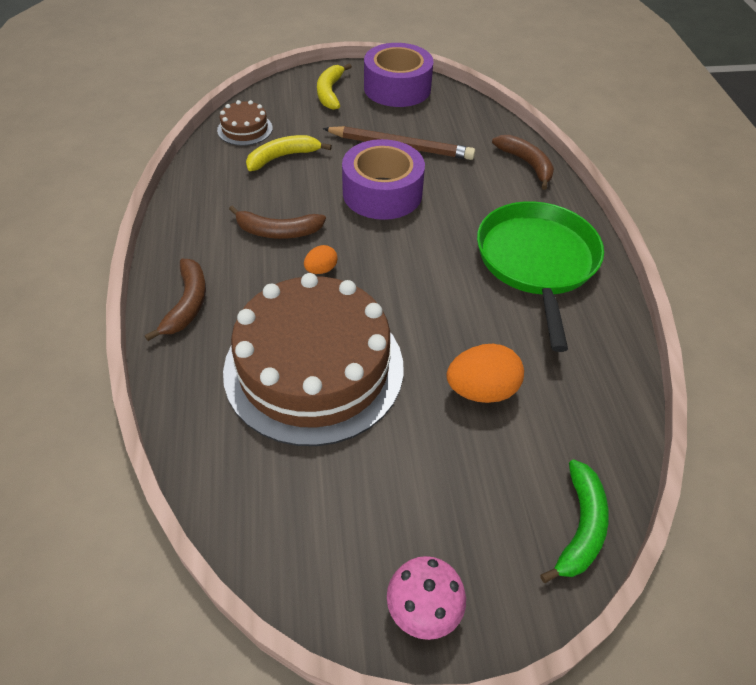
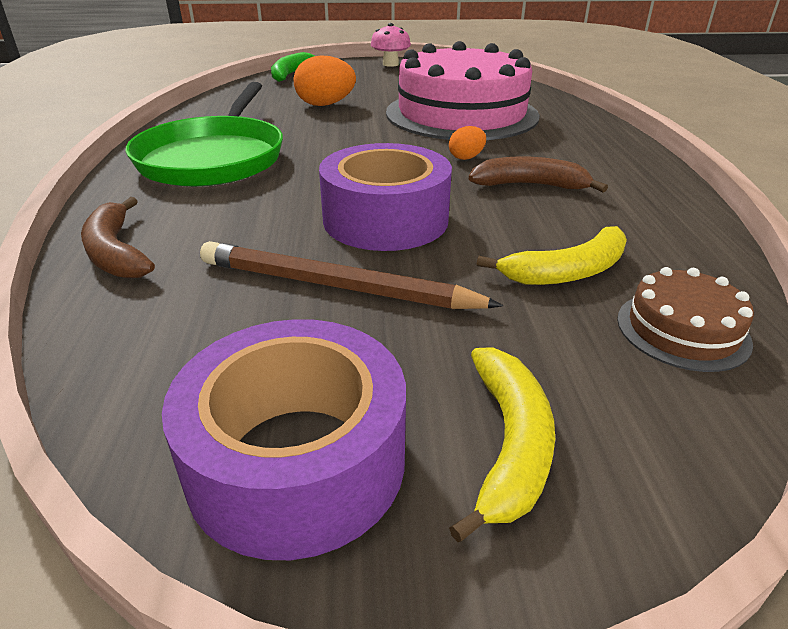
camera: 175 degrees left, 15 degrees down
(187, 304) = (598, 141): brown banana -> none
(314, 368) = (461, 114): brown cake -> pink cake

